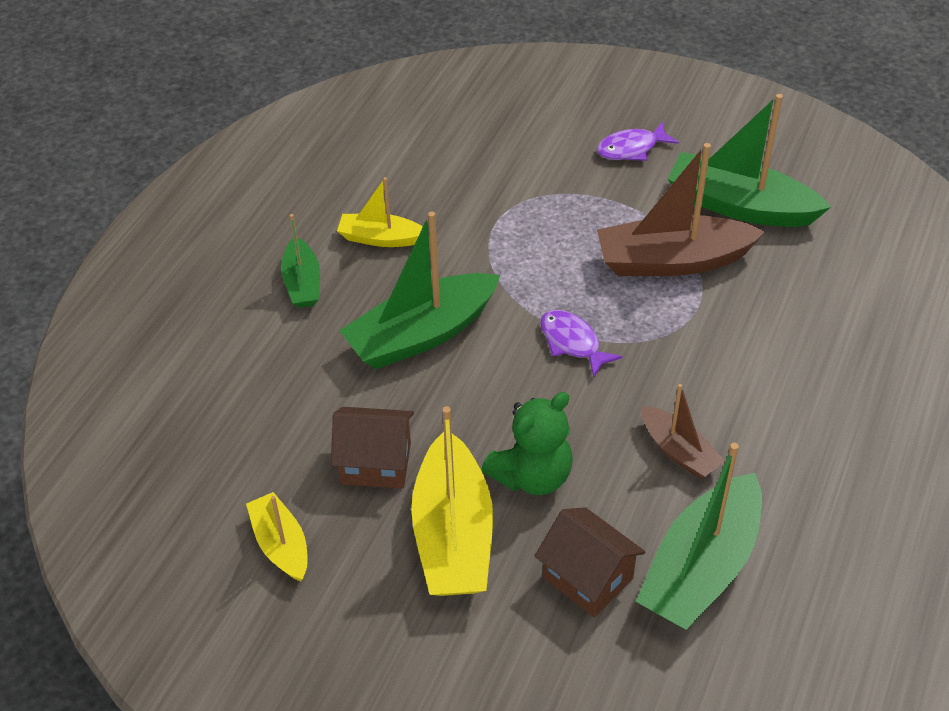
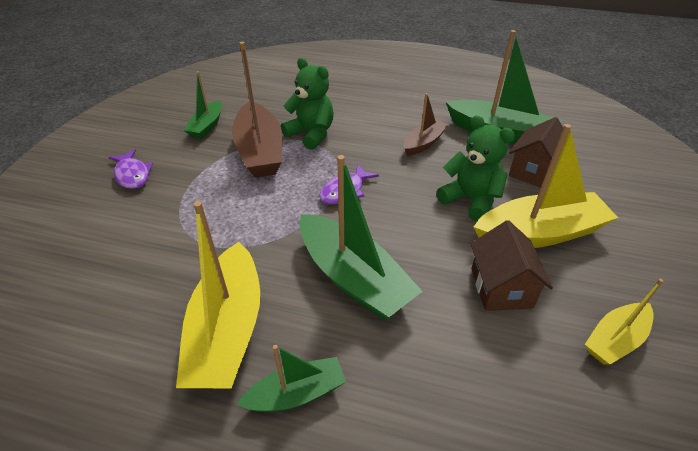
camera: 100 degrees left, 5 degrees down
(380, 238) = (228, 330): yellow boat -> yellow boat, size x1.79
(712, 317) = (311, 134): none -> green teddy bear
(740, 206) = (207, 126): green boat -> green boat, size x0.56

